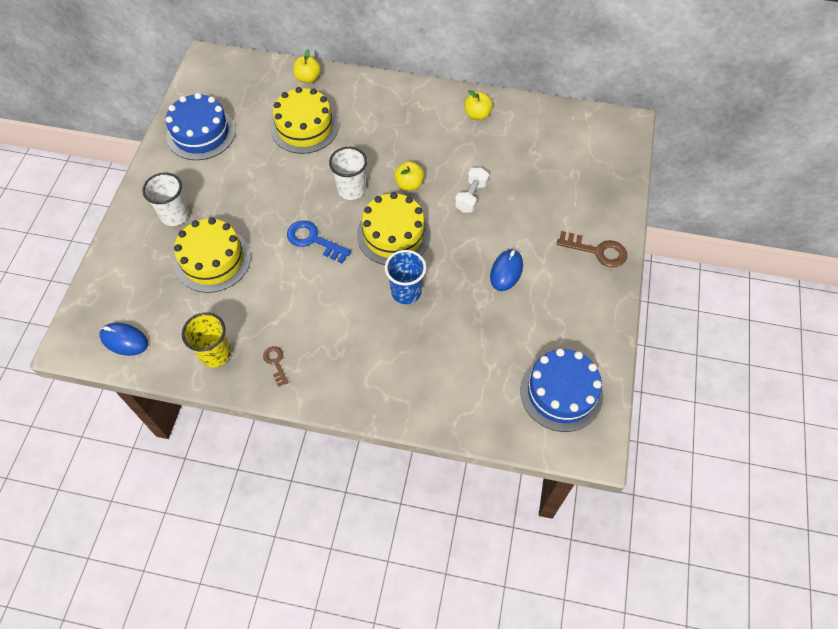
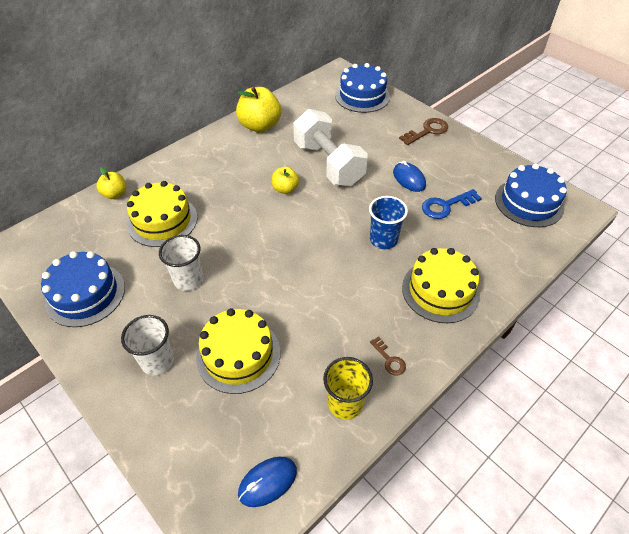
camera: 55 degrees left, 10 degrees down
(276, 363) = (389, 359): brown key -> brown key turned 135 degrees counterclockwise
(314, 240) = (284, 271): blue key -> blue key (446, 206)
(351, 189) = (256, 223): white cup -> white cup (188, 280)
(393, 234) = (323, 220): yellow cake -> yellow cake (440, 290)
(471, 196) = (328, 164): white dumbbell -> white dumbbell, size x2.12
(477, 115) = (260, 126): yellow apple -> yellow apple, size x1.80
(603, 166) = (362, 96): none -> blue cake

